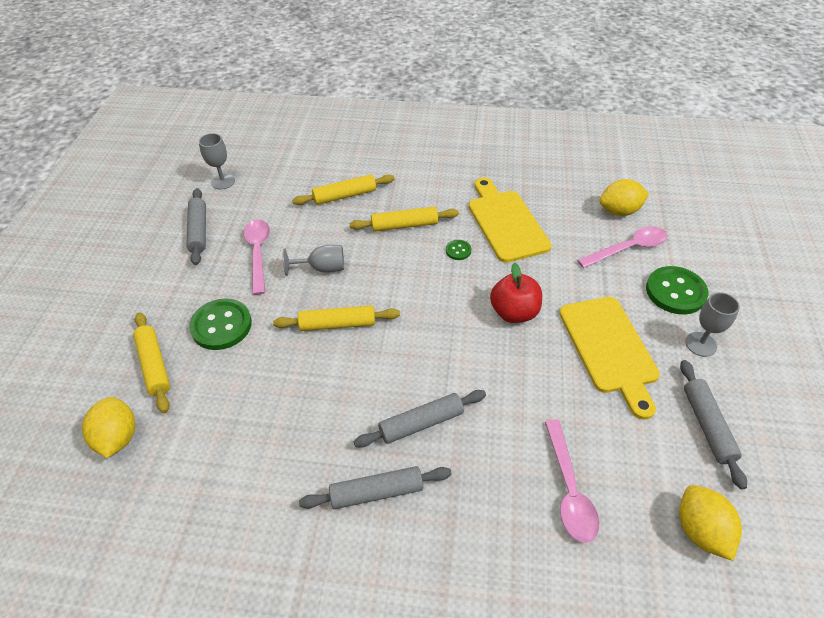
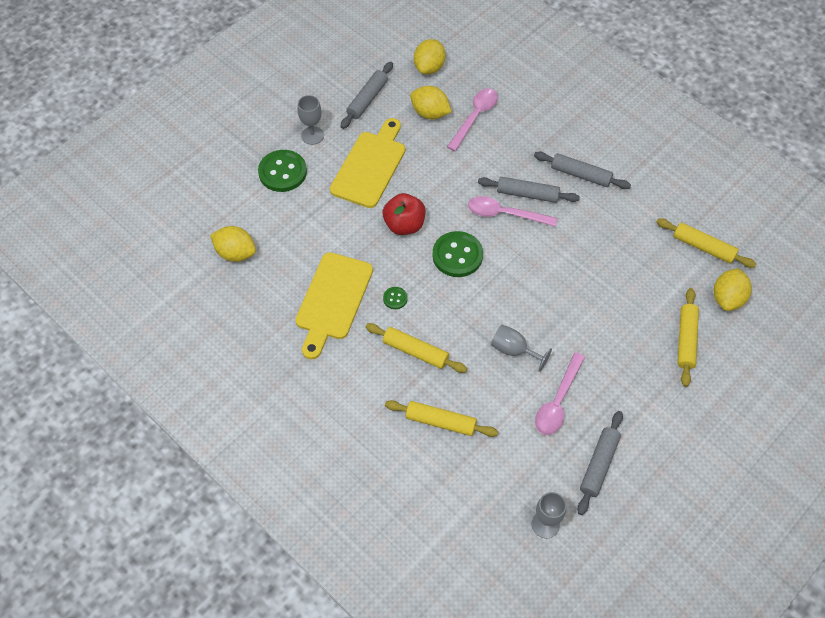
camera: 145 degrees left, 10 degrees up
(221, 326) = (622, 345): green button -> green button (457, 255)
(338, 324) = (534, 292): yellow rolling pin -> yellow rolling pin (703, 247)
(623, 457) = (430, 113): none -> yellow lemon
(628, 249) = (271, 220): pink spoon -> pink spoon (505, 214)

